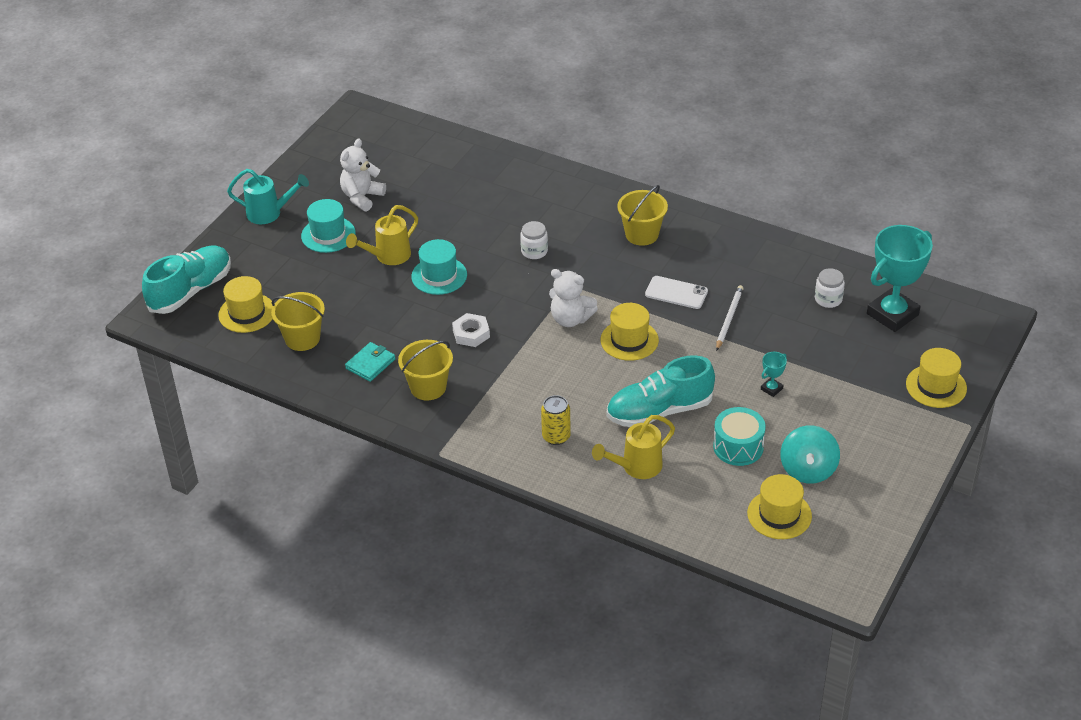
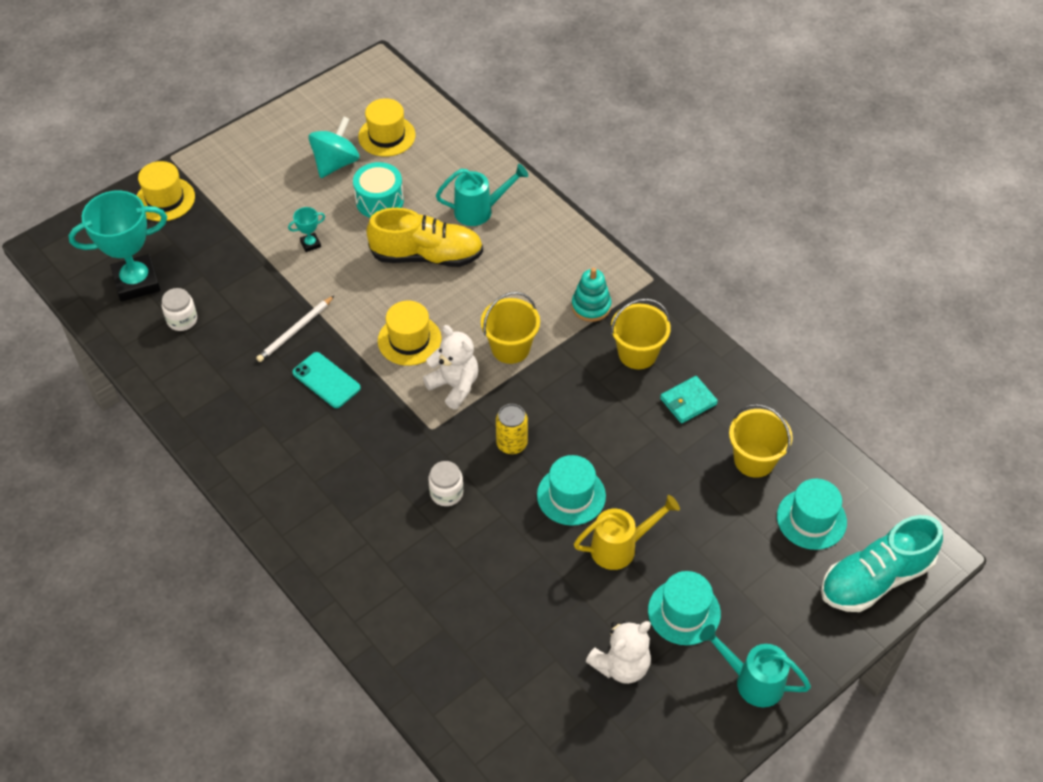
camera: 160 degrees left, 10 degrees up
(247, 313) = (811, 519): yellow hat -> turquoise hat
(471, 333) = (567, 403): white nut -> none
(486, 413) = (591, 306): none -> turquoise stacking toy
(556, 436) = (536, 261): yellow can -> yellow can (511, 444)
(636, 467) = (479, 211): yellow watering can -> turquoise watering can
(642, 234) = (312, 473): yellow bucket -> yellow bucket (510, 348)
(659, 411) = (427, 256): turquoise shoe -> yellow shoe
(676, 293) = (326, 380): white phone -> turquoise phone

